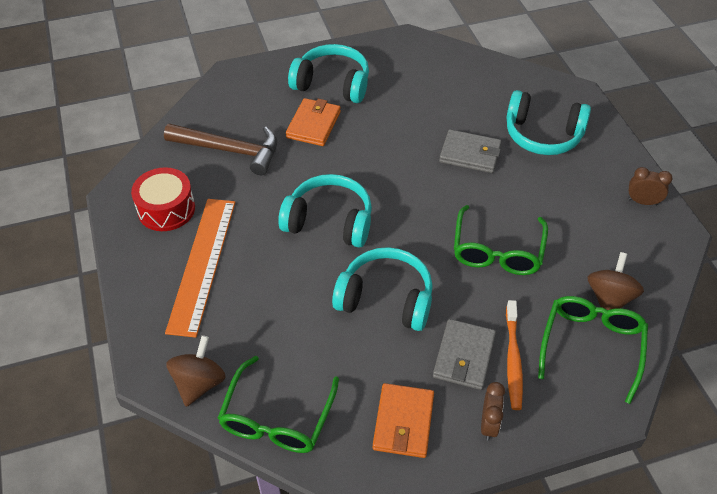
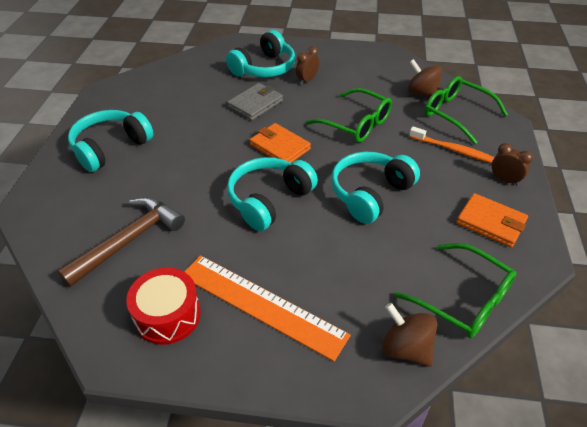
camera: 65 degrees left, 5 degrees down
(313, 125) = (148, 174): orange wallet -> orange wallet (280, 147)
(464, 356) = (442, 171): grey wallet -> none
(642, 202) = (352, 54): brown clock -> brown clock (307, 80)

